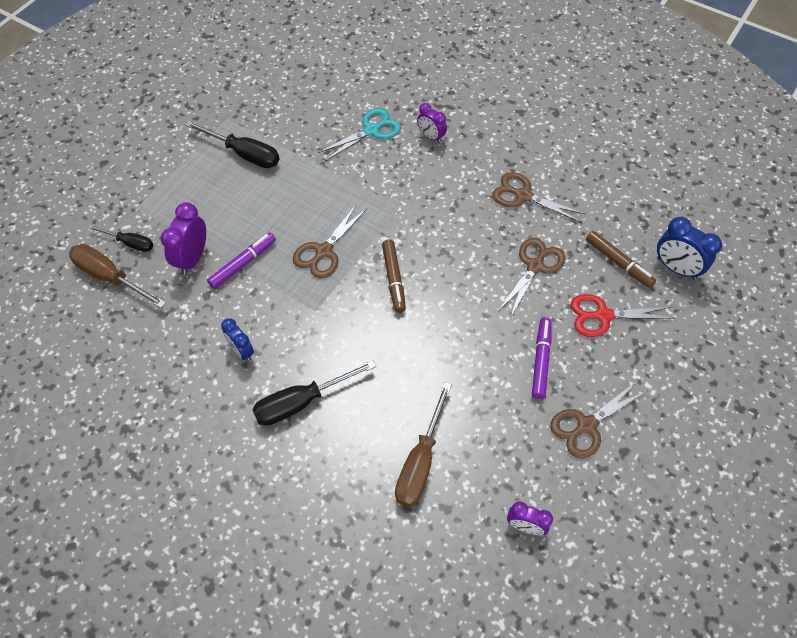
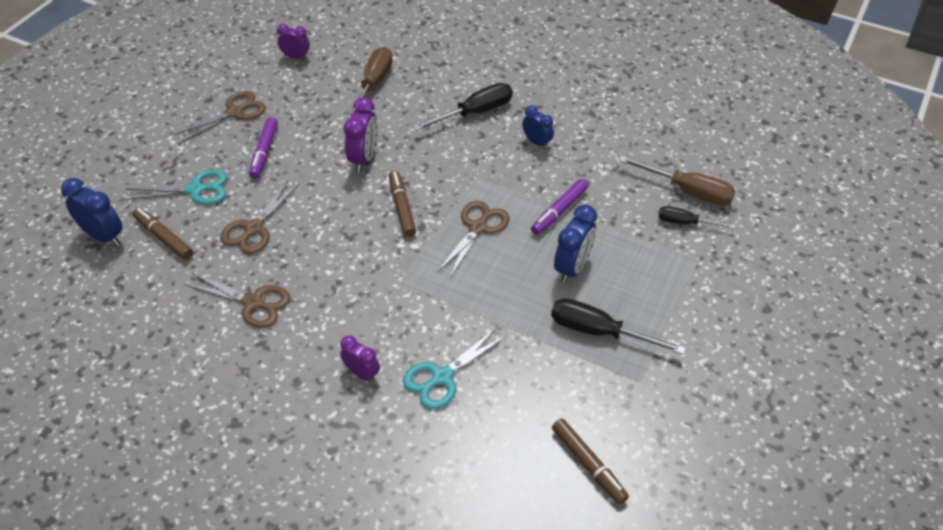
camera: 175 degrees right, 10 degrees down
(192, 258) = (613, 213): purple clock -> purple clock (364, 159)
(248, 207) = (572, 268): none -> blue clock
(280, 73) = (588, 464): none -> brown marker
(603, 316) = (195, 189): red scissors -> turquoise scissors

